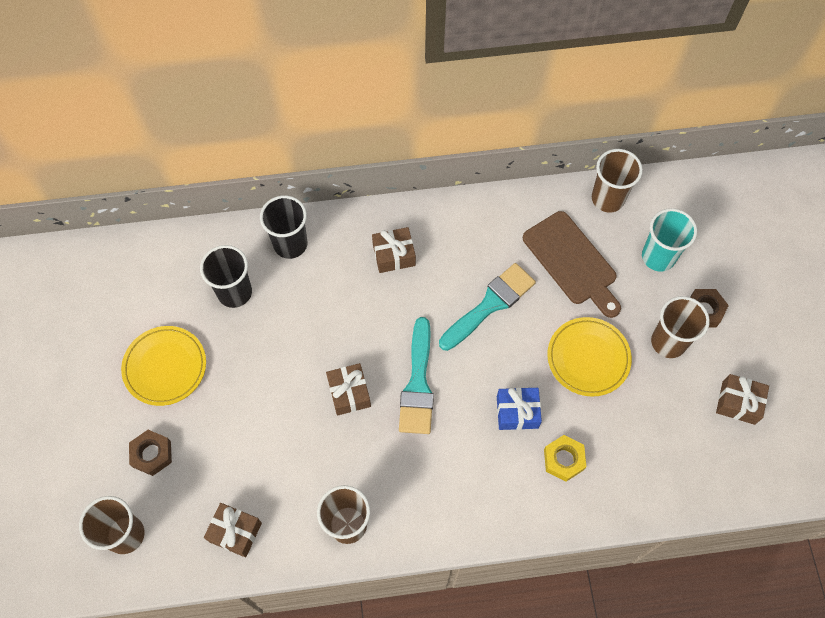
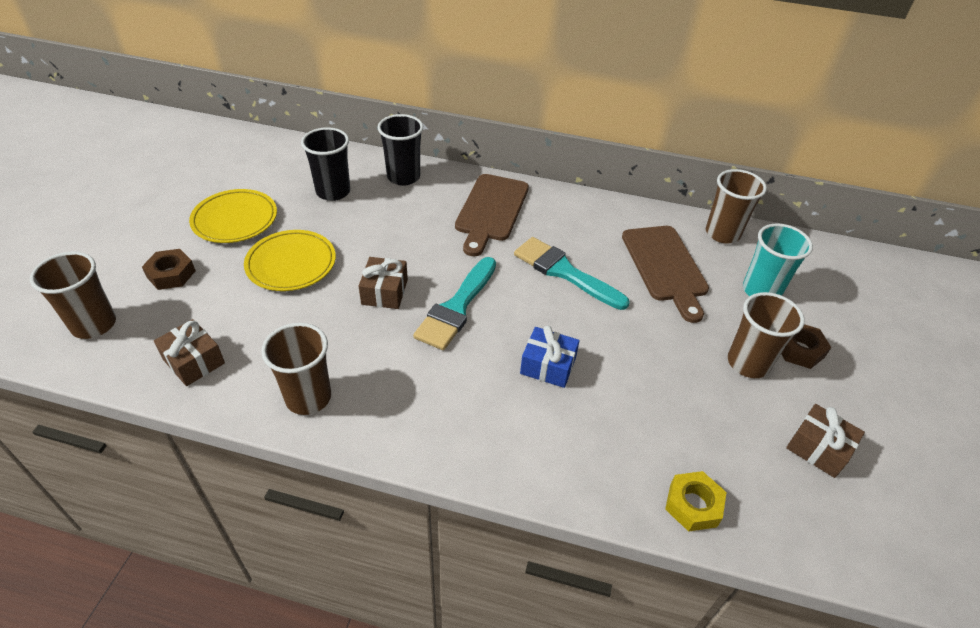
camera: 20 degrees right, 20 degrees down
(394, 255) = (491, 210): brown gift -> brown cutting board
(490, 304) = (564, 272): turquoise brush -> turquoise brush turned 120 degrees counterclockwise
(563, 459) = (579, 427): yellow nut -> yellow nut (693, 505)
(588, 358) = (649, 347): yellow plate -> yellow plate (291, 264)

